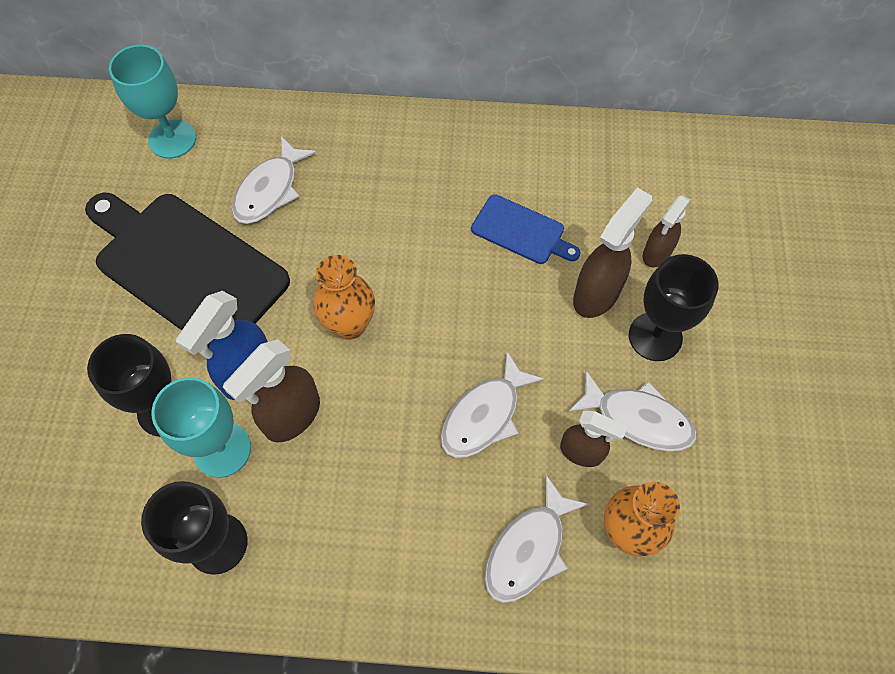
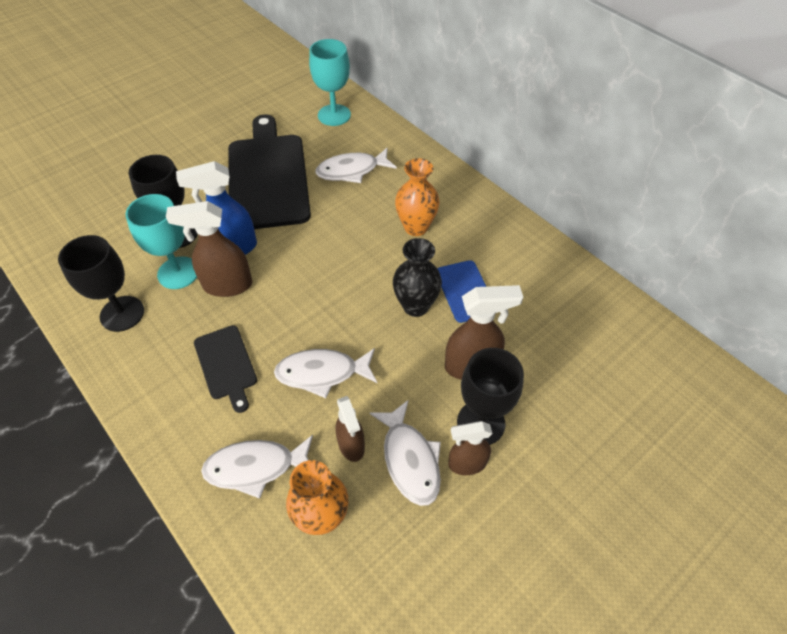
camera: 45 degrees right, 10 degrees down
(349, 325) = (310, 266): orange vase -> orange vase (416, 227)
(390, 490) = (226, 365): none -> black cutting board
(492, 280) = (415, 306): none -> black vase
(656, 253) = (542, 376): brown spray bottle -> brown spray bottle (466, 463)

